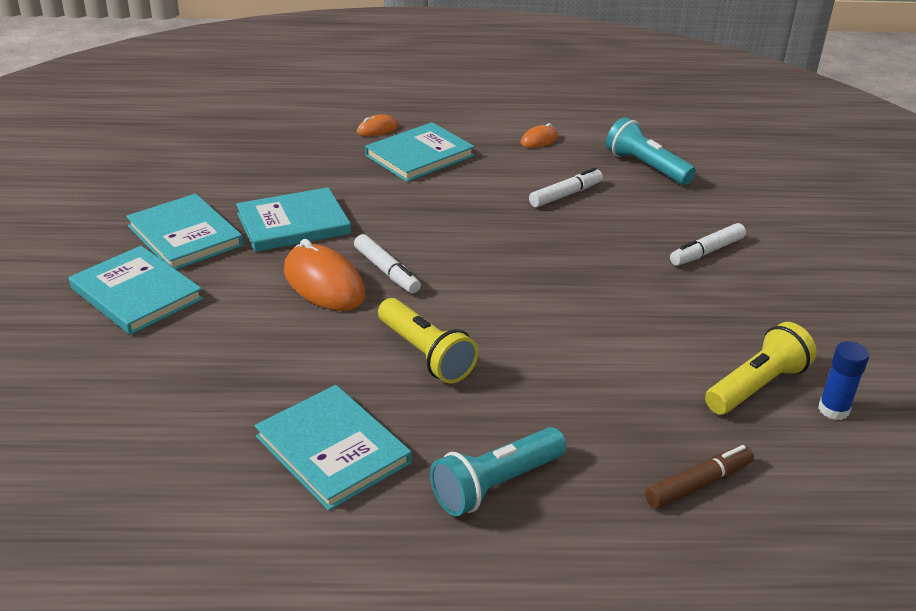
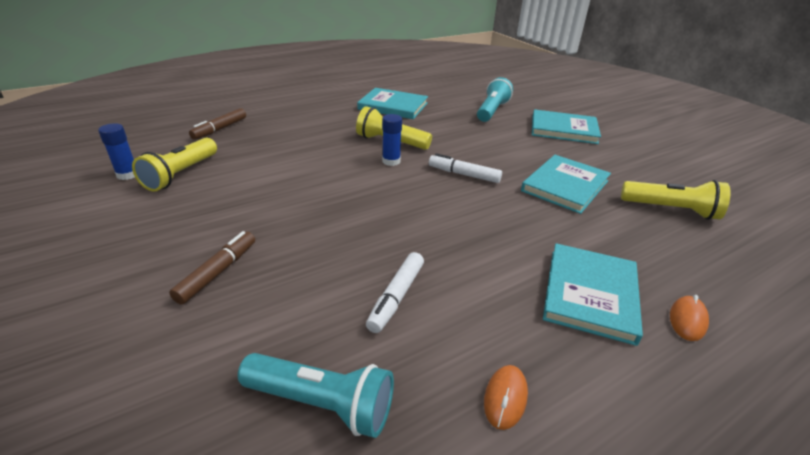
camera: 150 degrees right, 0 degrees up
(185, 236) = (604, 160): turquoise book -> none
(236, 175) = (671, 210): none -> yellow flashlight
(324, 284) = (487, 158): orange mouse -> none
(457, 319) = (391, 161): none -> blue glue stick
(496, 485) = (316, 111): turquoise flashlight -> turquoise flashlight (492, 111)
(707, 252) = (217, 272): white marker -> brown marker

